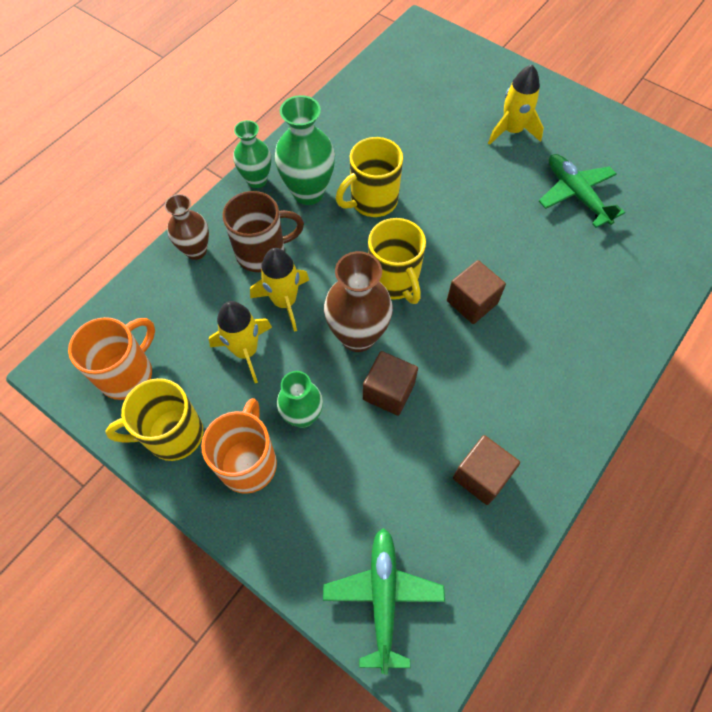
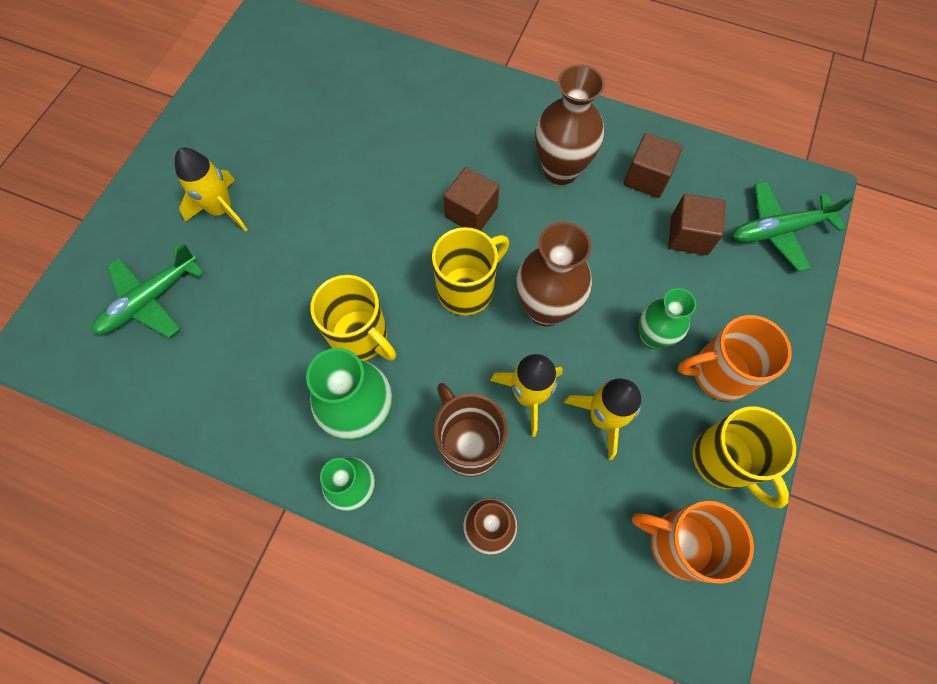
camera: 105 degrees left, 5 degrees up
(388, 391) = (596, 266): brown cube -> brown cube (689, 235)
(506, 393) = (560, 170): none -> brown vase
(576, 195) = (308, 139): green plane -> green plane (151, 300)

